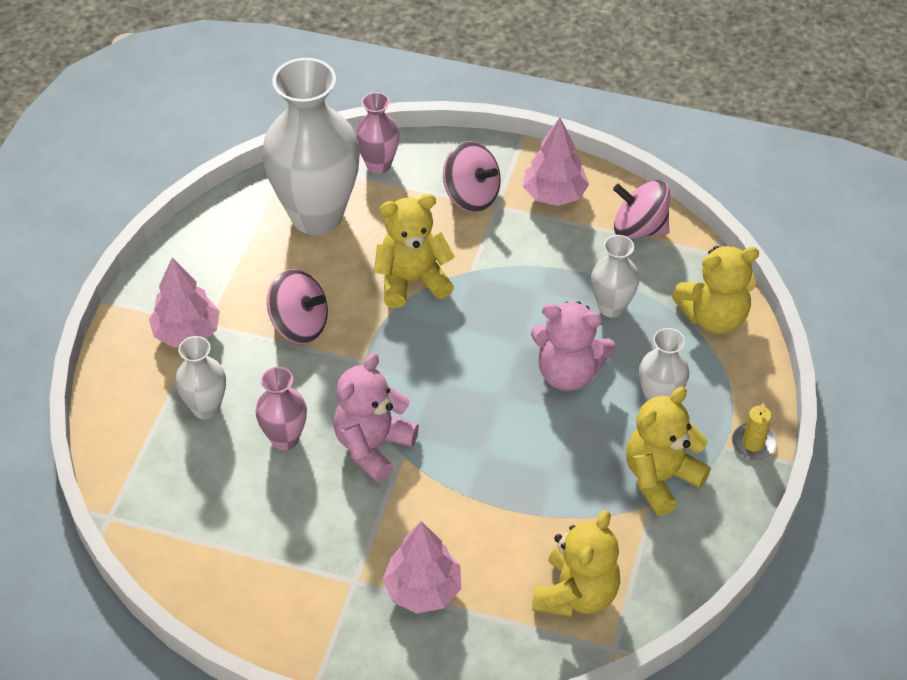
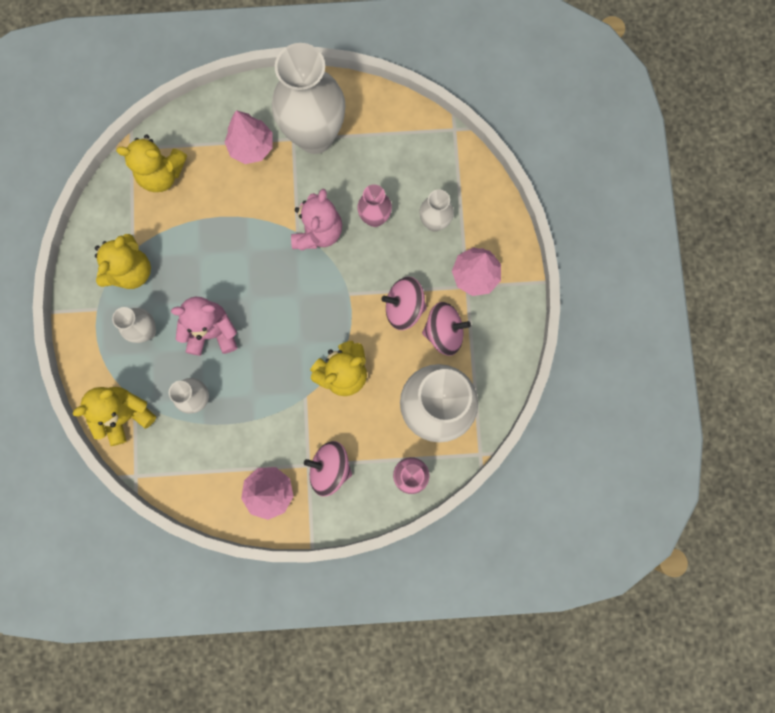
camera: 160 degrees right, 30 degrees up
(319, 574) = (315, 136): none -> white vase
(576, 594) = (162, 174): yellow teddy bear -> yellow teddy bear turned 90 degrees counterclockwise
(639, 228) = (198, 480): pink spinning top -> pink spinning top (444, 332)
(753, 443) = (78, 318): yellow candle -> none

